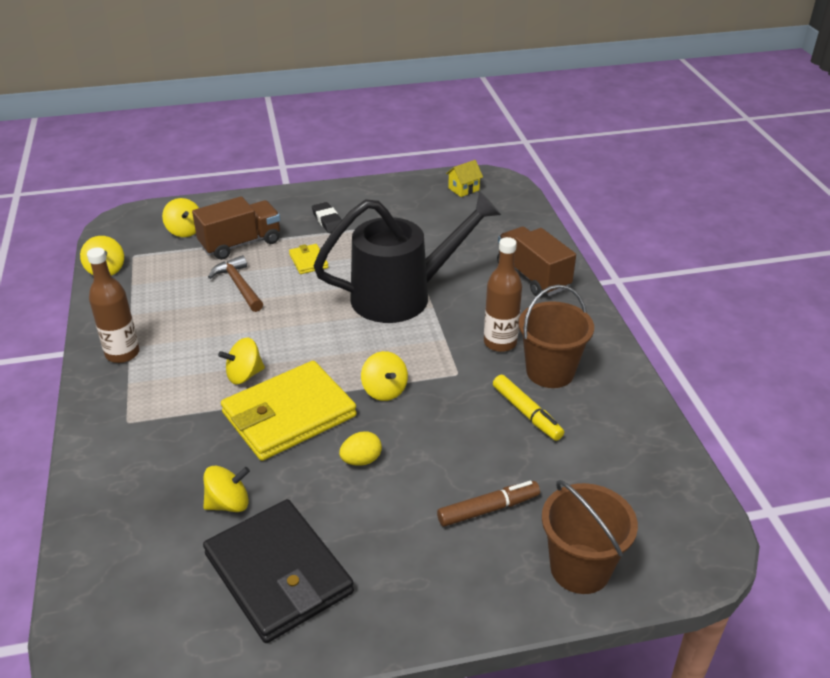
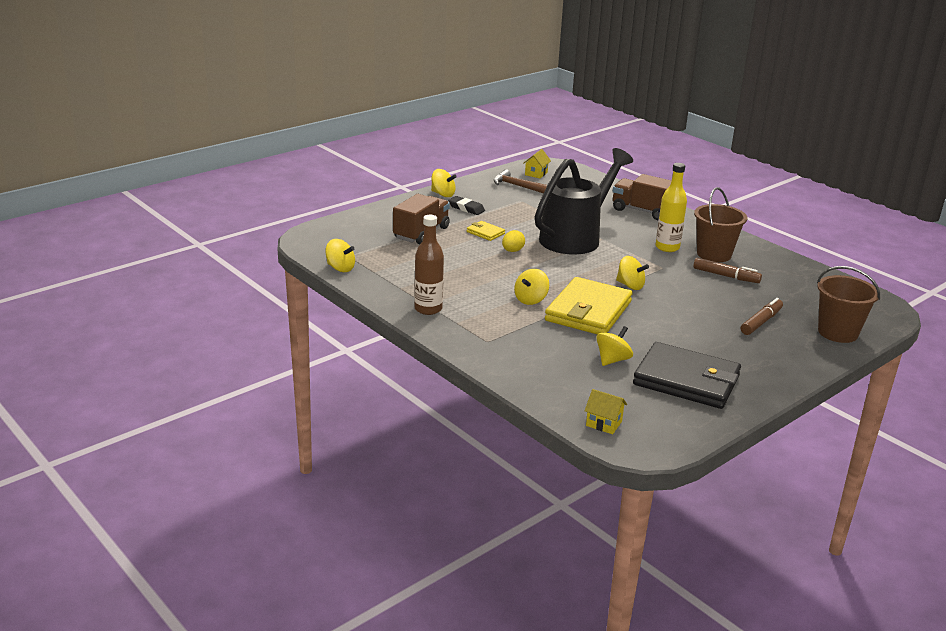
camera: 30 degrees left, 10 degrees down
(101, 604) = (604, 423): none -> yellow house
(185, 231) = (367, 234): yellow spinning top -> yellow spinning top (443, 194)
(239, 285) = (456, 256): brown hammer -> brown hammer (517, 186)
(361, 460) = (662, 320): yellow egg -> yellow egg (512, 251)
(500, 343) = (667, 247): brown bottle -> yellow bottle
(526, 413) = (726, 276): yellow marker -> brown marker

